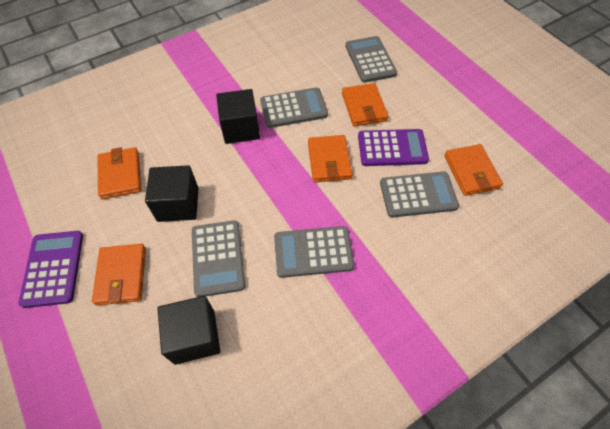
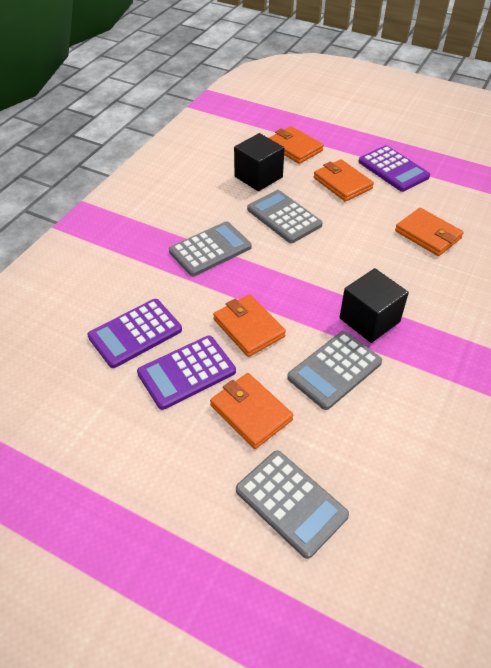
camera: 150 degrees right, 10 degrees down
(178, 204) = (354, 235): black cube -> none
(418, 195) = (135, 333): grey calculator -> purple calculator
(471, 172) = (81, 384): orange wallet -> orange wallet (294, 148)

